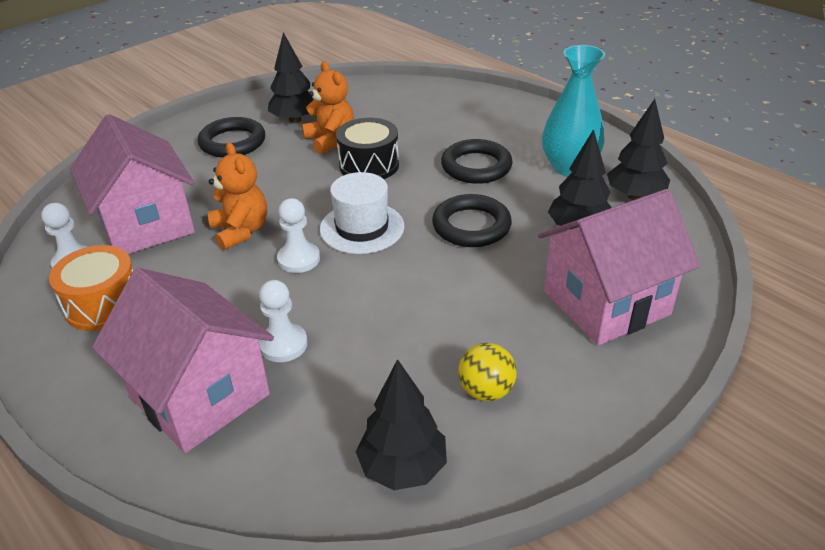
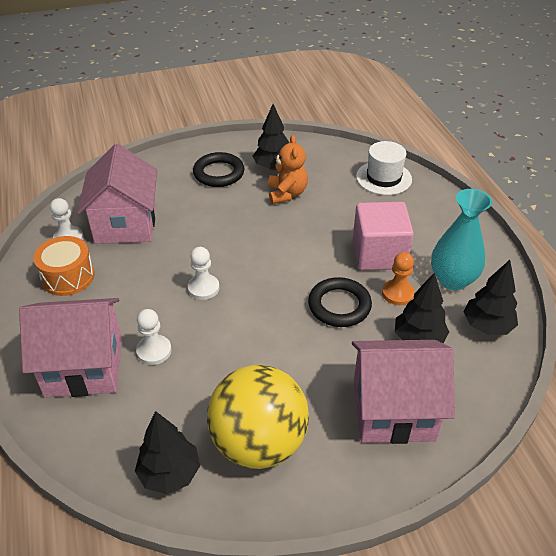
camera: 25 degrees right, 5 degrees up
(199, 396) = (84, 367): pink house -> pink house turned 75 degrees counterclockwise
(241, 231) = (180, 251): orange teddy bear -> none
(362, 228) = (261, 278): white hat -> white hat (383, 178)
(369, 165) = (300, 225): black drum -> none
(476, 166) = (379, 254): black ring -> pink cube
(486, 391) = (259, 443): yellow ball -> yellow ball, size x2.27
(524, 195) = (397, 293): none -> orange pawn

